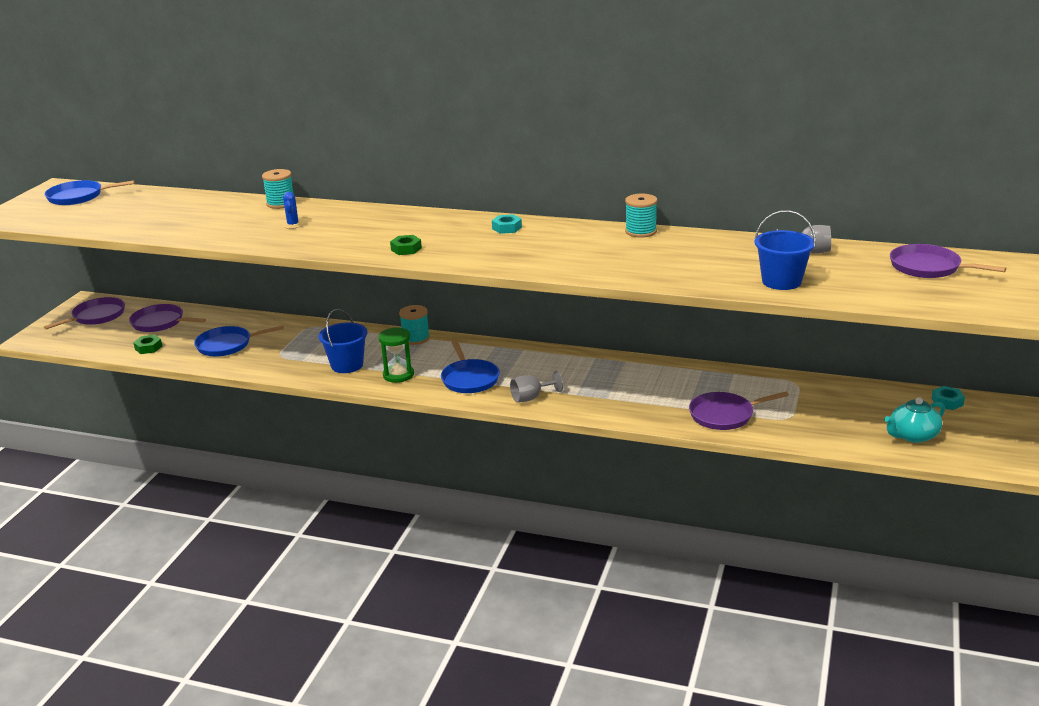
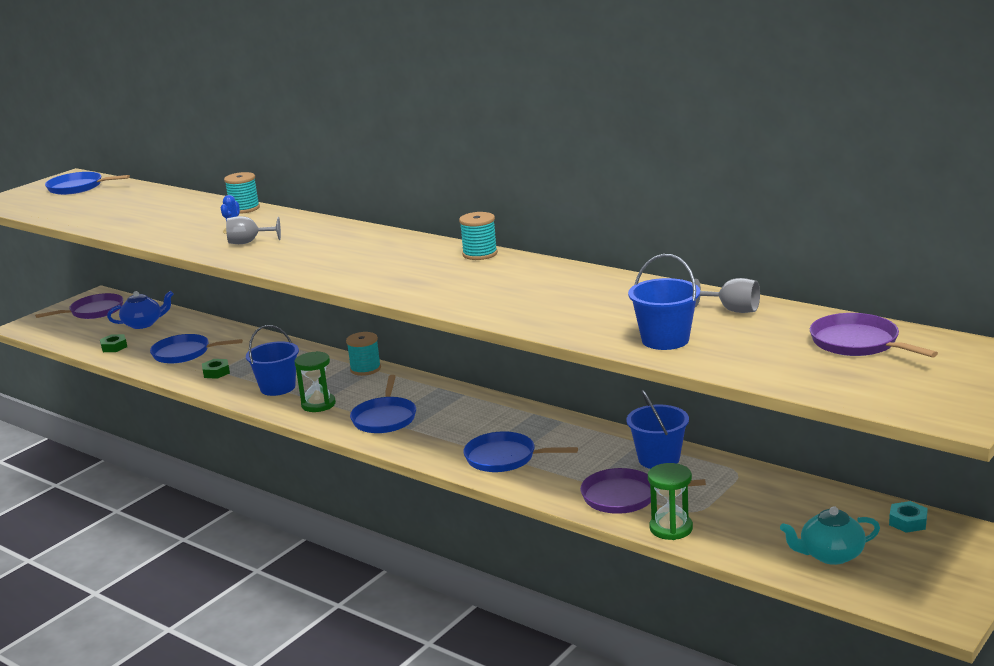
camera: 20 degrees right, 5 degrees down
(160, 322) = (143, 324): purple pan -> blue teapot
(406, 249) = (312, 265): green nut -> green nut (216, 372)
(507, 228) = (432, 253): turquoise nut -> none
(531, 398) = (431, 447): grey goblet -> grey goblet (249, 242)
(602, 398) = (504, 458): none -> blue pan
(641, 231) = (567, 269): turquoise spool -> turquoise spool (480, 254)
(727, 381) = (658, 459): none -> blue bucket
(780, 434) = (671, 528): none -> green hourglass

